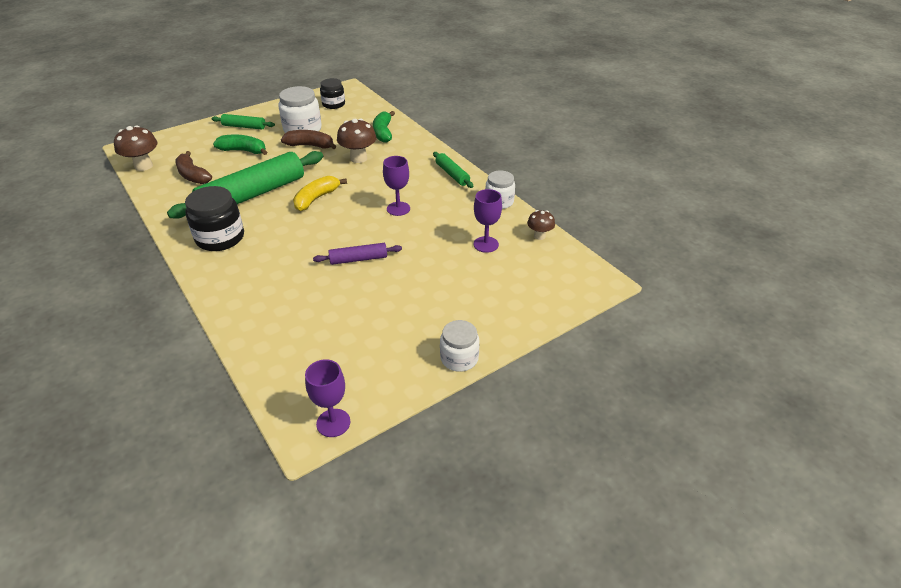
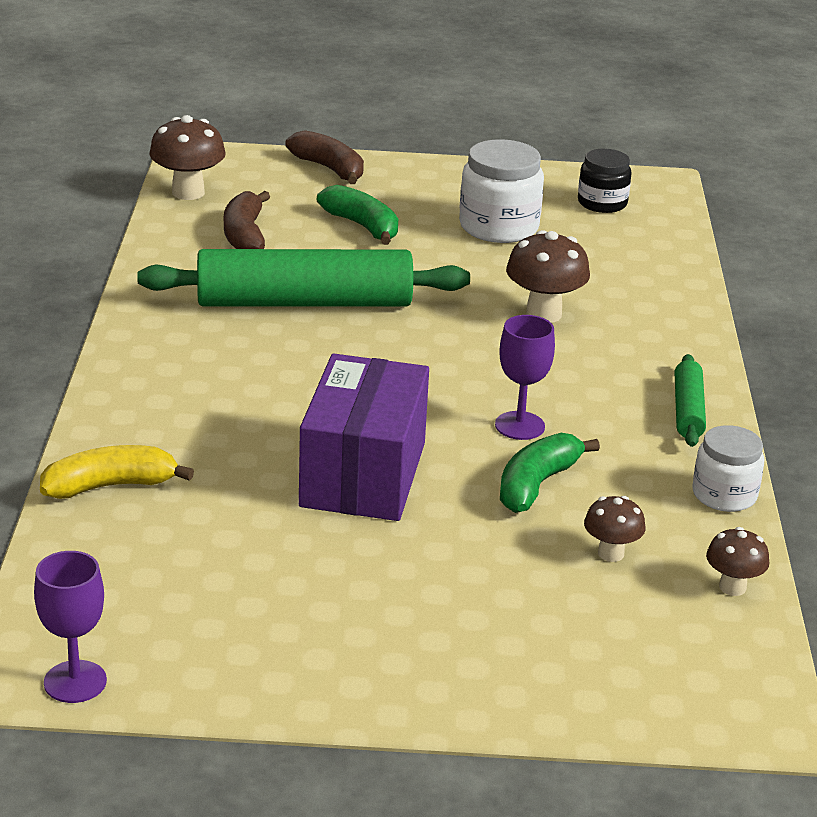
camera: 35 degrees right, 10 degrees down
(220, 238) = (188, 347): black jar -> none
(244, 126) = (405, 186): green rolling pin -> none
(310, 146) = (482, 260): brown banana -> brown banana (329, 169)
(316, 199) = (398, 351): yellow banana -> yellow banana (110, 486)
(358, 259) = (363, 474): purple rolling pin -> purple box
(383, 133) = (639, 287): green banana -> green banana (536, 485)
(459, 358) = (356, 699): white jar -> none
(486, 244) = (611, 553): purple goblet -> brown mushroom

